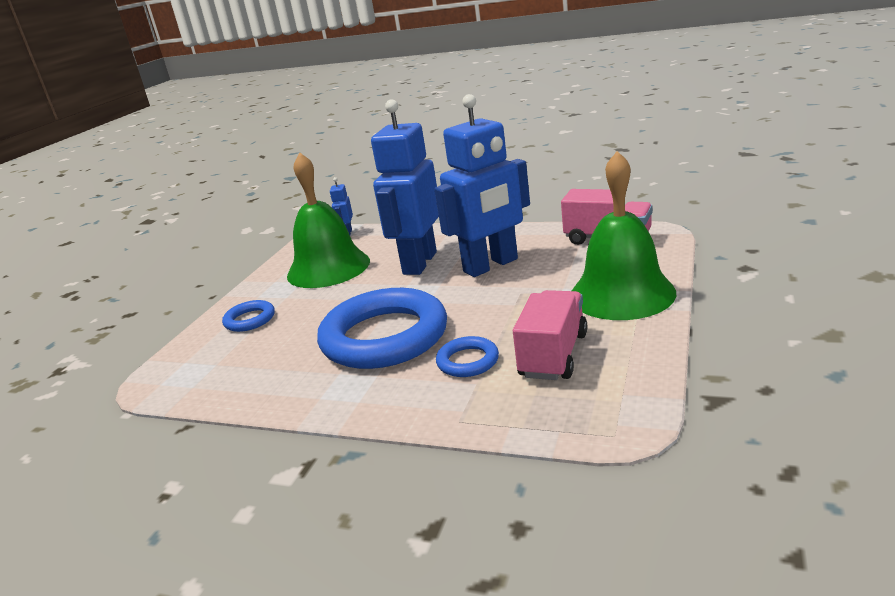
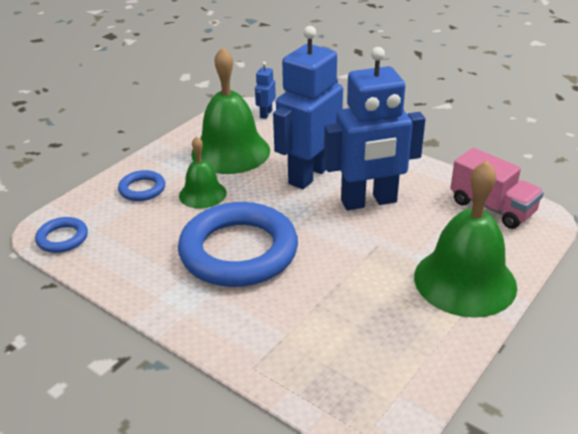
camera: 15 degrees right, 10 degrees up
(318, 306) = (202, 194): none -> green bell
(468, 361) = (291, 306): blue ring -> blue ring (62, 238)
(553, 355) = (365, 328): pink truck -> none

